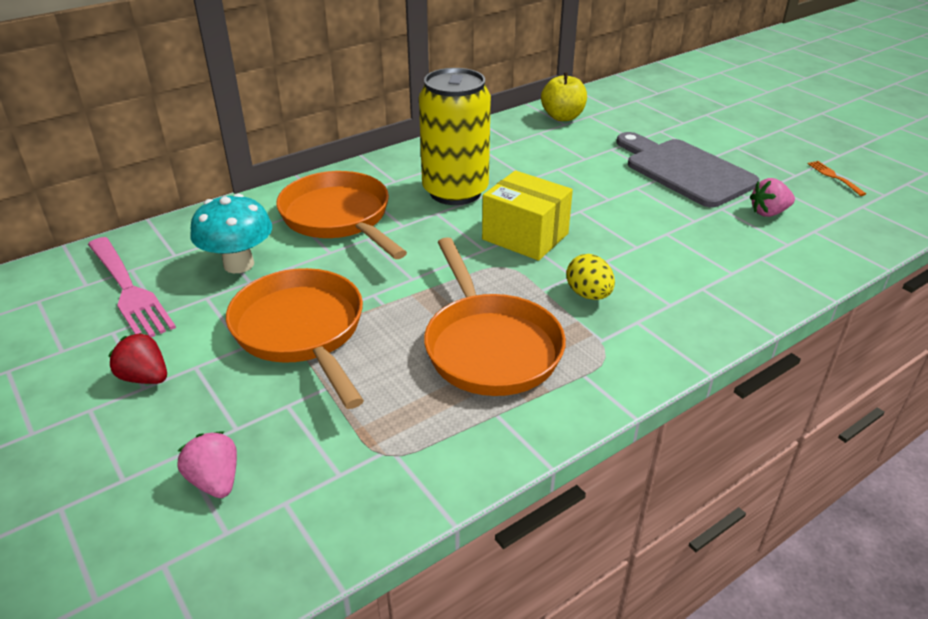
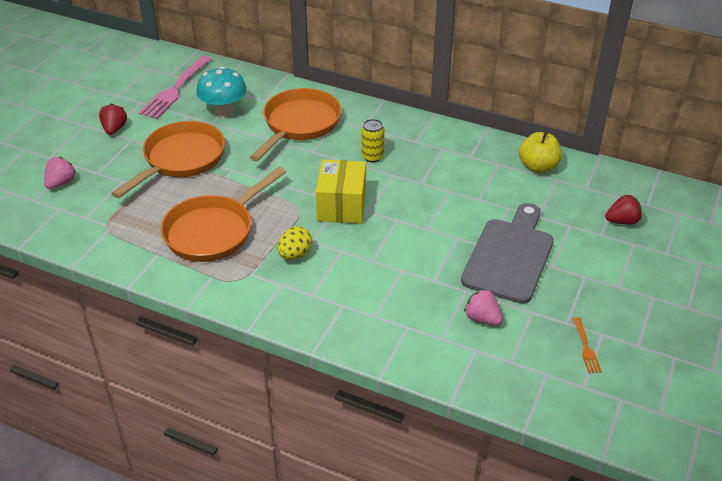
camera: 60 degrees right, 5 degrees up
(455, 191) = (372, 156): yellow can -> yellow can, size x0.44
(672, 108) = (622, 221): none -> red strawberry
(834, 177) = (586, 348): orange fork -> orange fork turned 135 degrees clockwise

